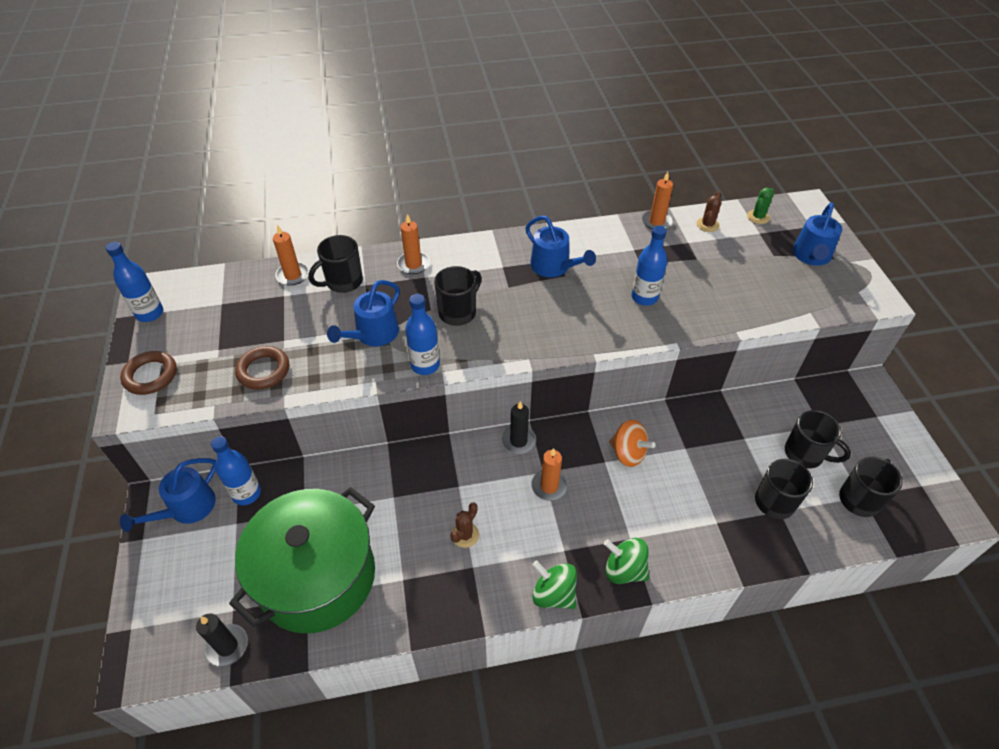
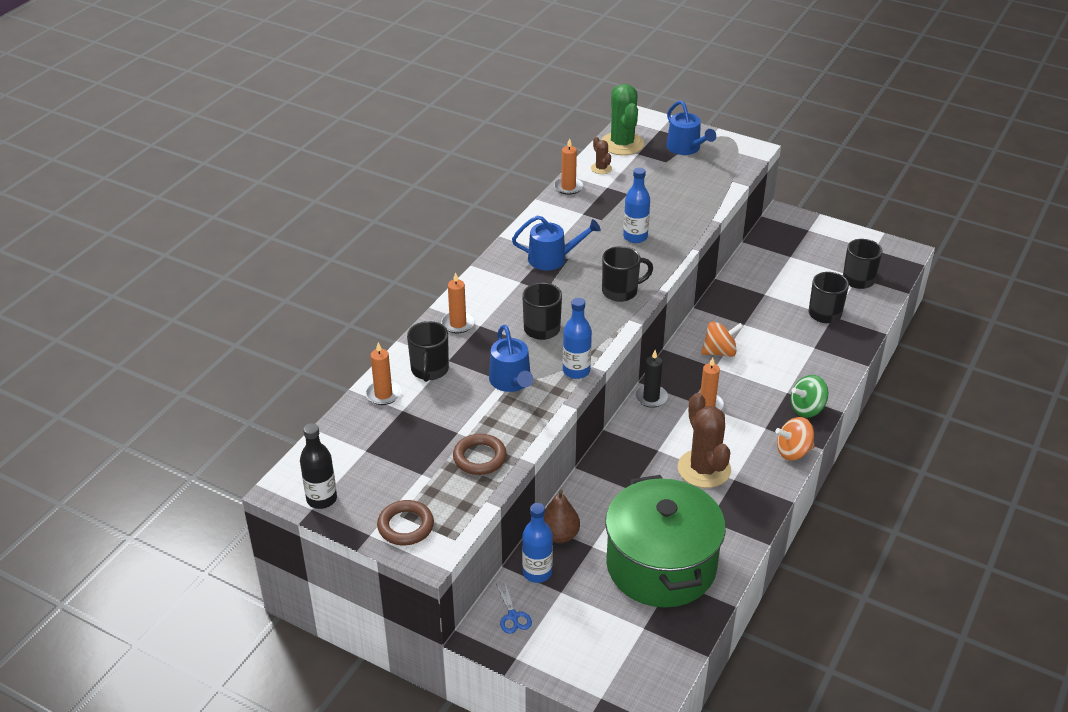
camera: 50 degrees left, 10 degrees down
(150, 313) = (321, 499): blue bottle -> black bottle
(187, 508) = (513, 616): blue watering can -> blue scissors
(227, 646) = (673, 643): black candle -> none
(300, 481) = (559, 535): none -> brown pear
(465, 535) = (704, 469): brown cactus -> brown cactus, size x2.10
(553, 594) = (793, 452): green spinning top -> orange spinning top
(758, 217) = (622, 144): green cactus -> green cactus, size x2.10
(805, 454) = (804, 277): black mug -> black mug (621, 291)

